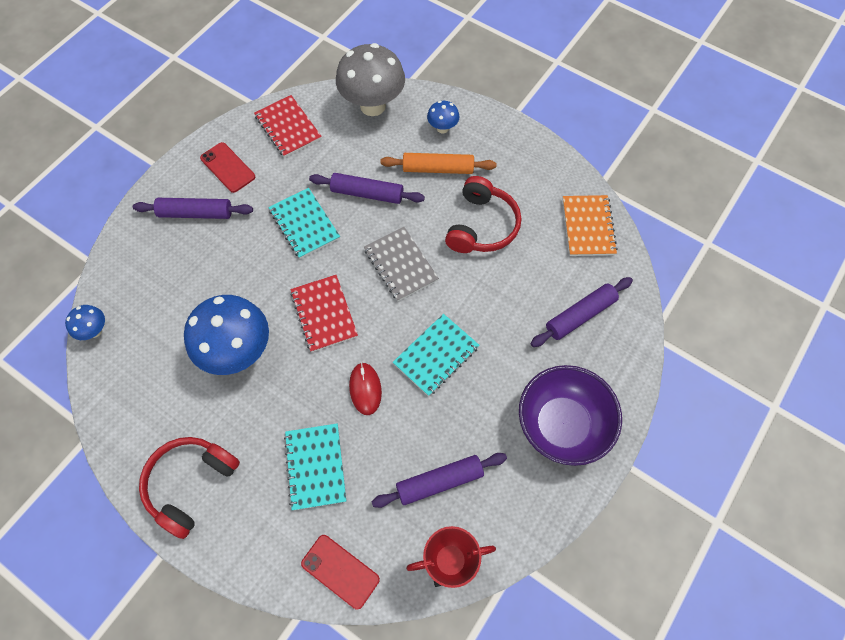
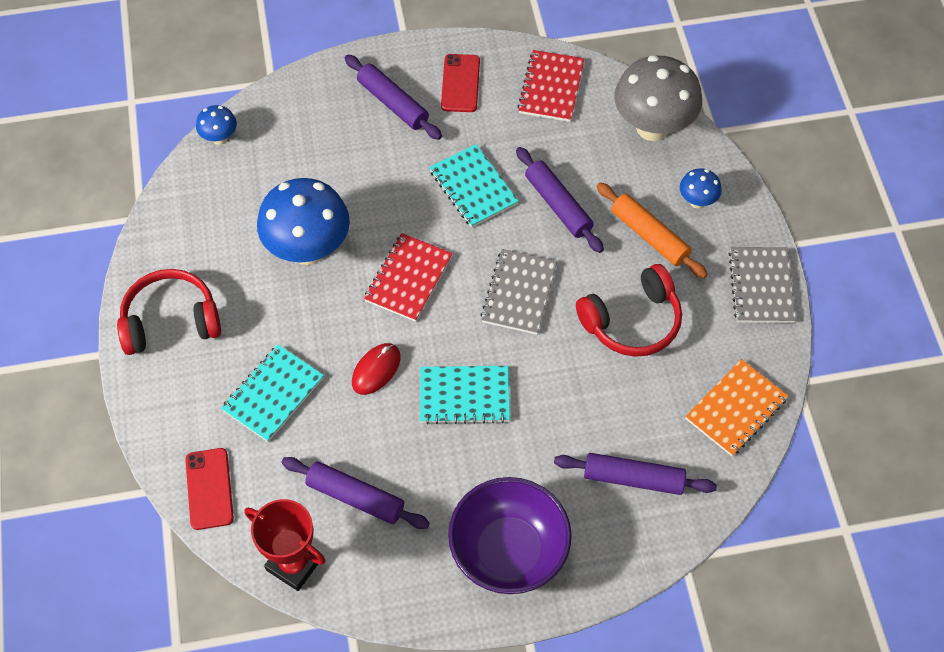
camera: 45 degrees right, 5 degrees down
(304, 224) = (473, 187): turquoise notebook -> turquoise notebook turned 45 degrees counterclockwise
(527, 148) = (761, 286): none -> grey notebook

